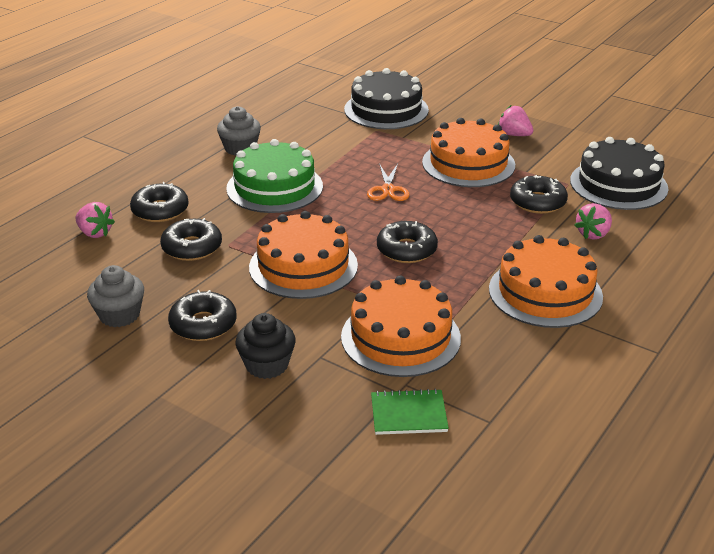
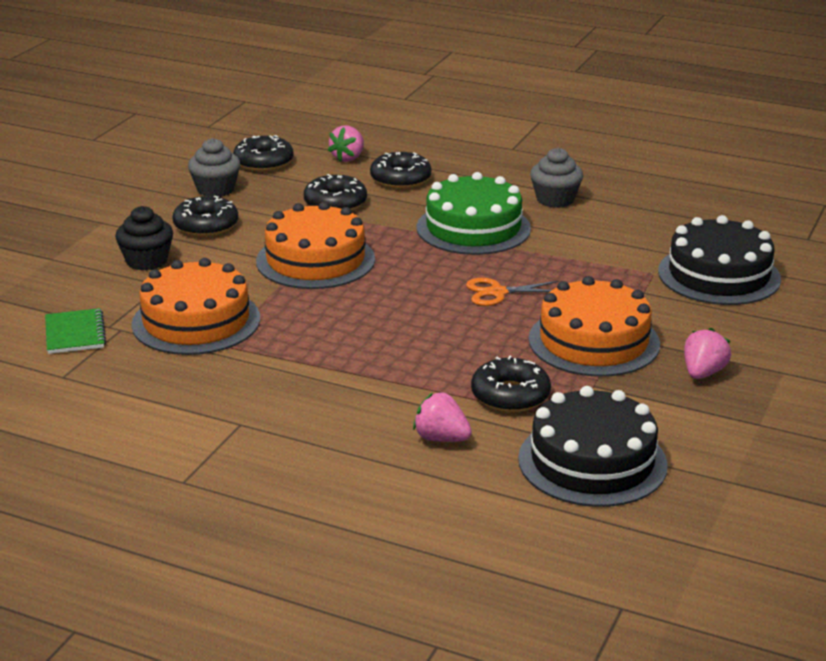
camera: 80 degrees right, 5 degrees down
(406, 250) = (364, 313): black donut -> black donut (263, 162)
(545, 292) = (294, 404): orange cake -> none

